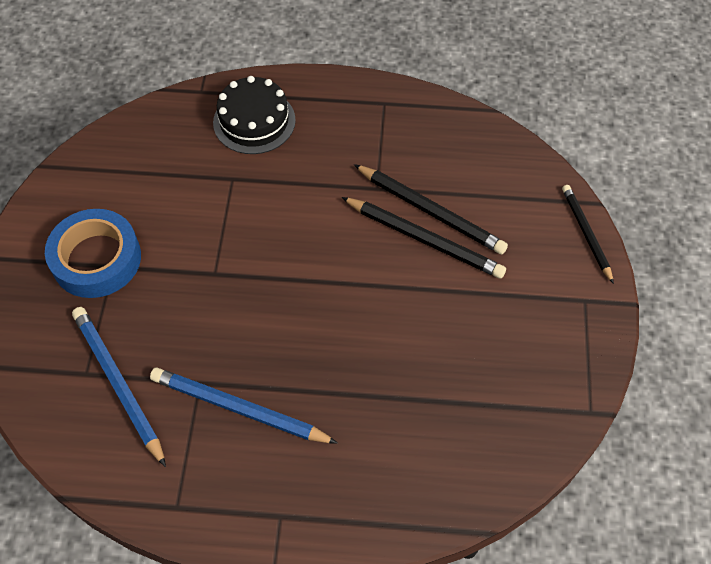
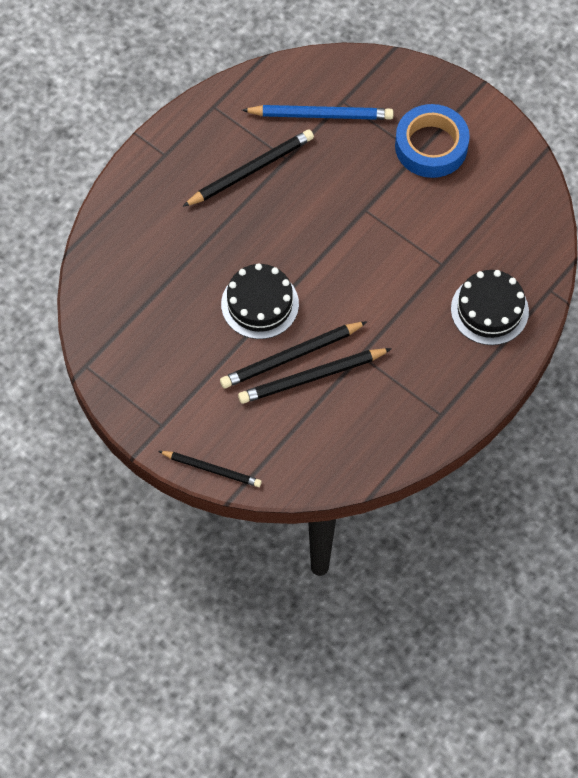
camera: 125 degrees right, 5 degrees up
(239, 408) = (250, 170): blue pencil -> black pencil
(391, 299) = (260, 304): none -> black cake

